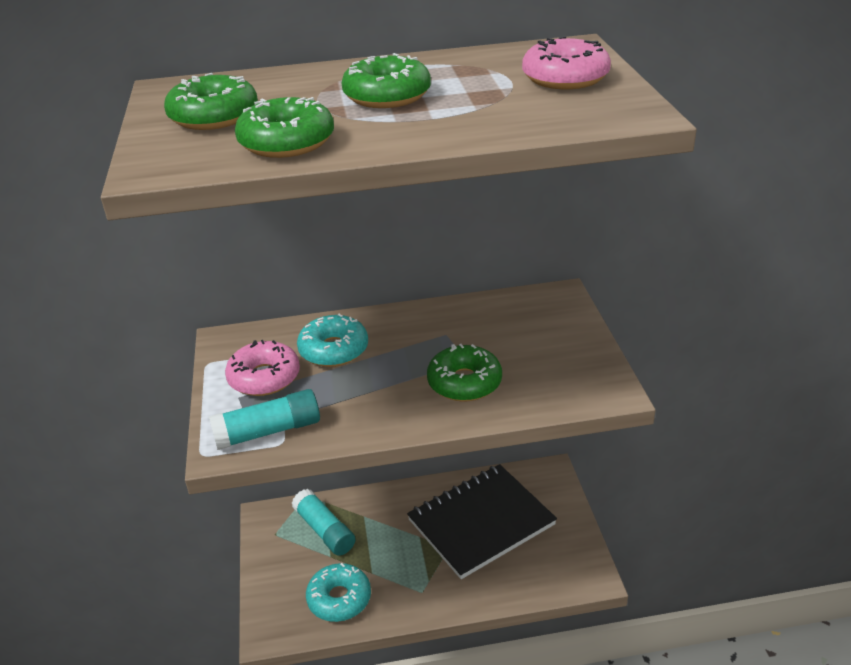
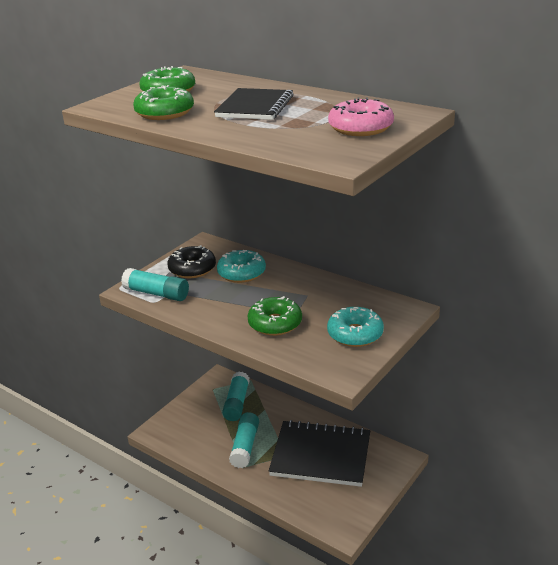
camera: 45 degrees right, 5 degrees down
(264, 377) = (192, 269): pink donut -> black donut
(339, 599) = (201, 440): turquoise donut -> turquoise donut (355, 334)
(387, 96) = (255, 107): green donut -> black notebook
(395, 569) = (245, 446): none -> turquoise glue stick

